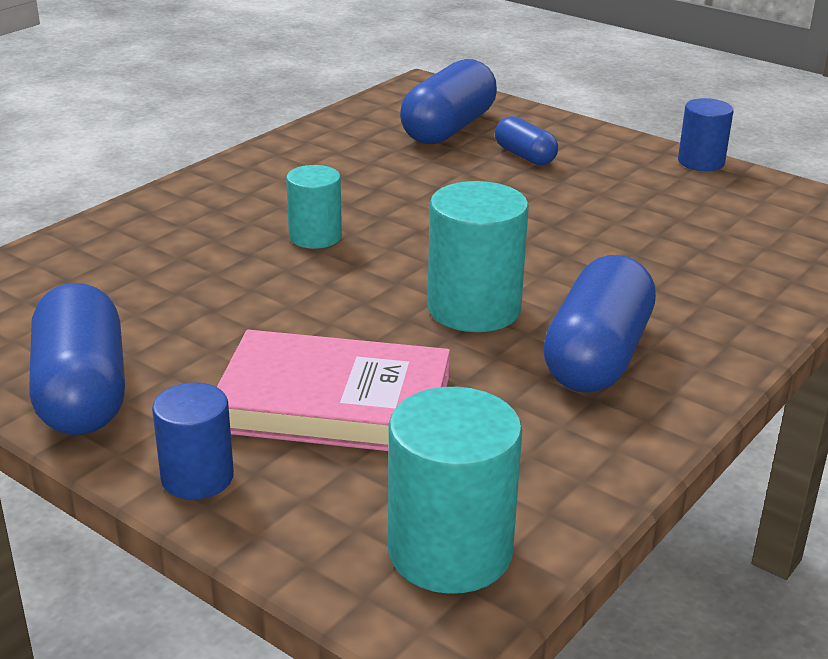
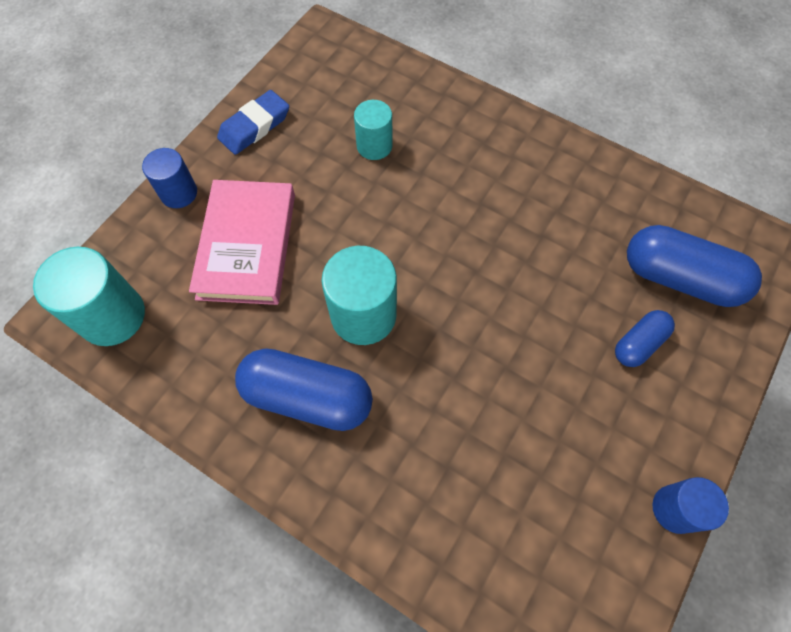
camera: 85 degrees right, 35 degrees up
(82, 392) = (255, 126): blue capsule -> blue eraser
(315, 237) = (452, 206): turquoise cylinder -> turquoise cylinder (374, 146)

